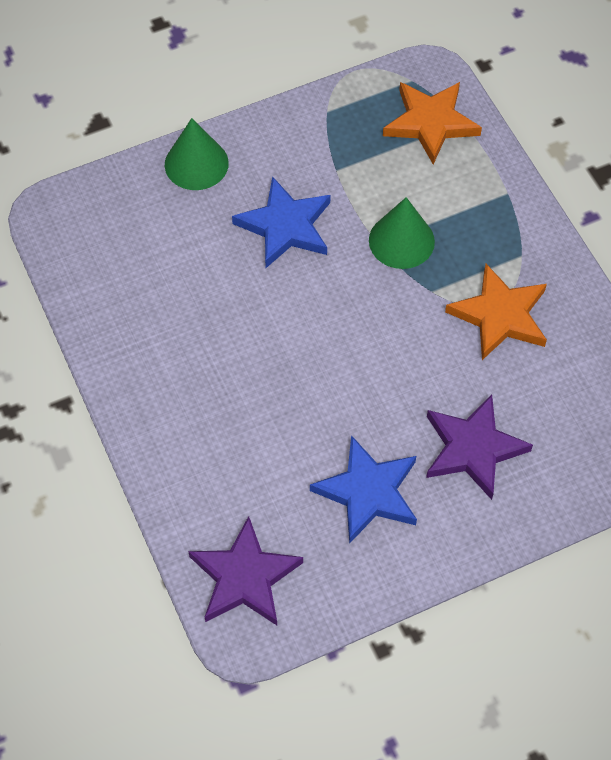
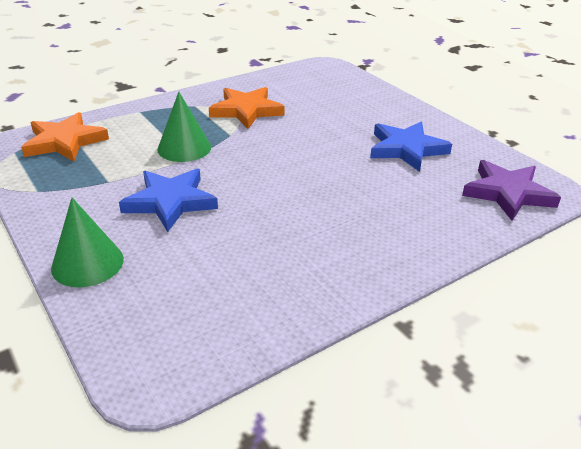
camera: 100 degrees left, 25 degrees down
(473, 448) = (353, 116): purple star -> none

